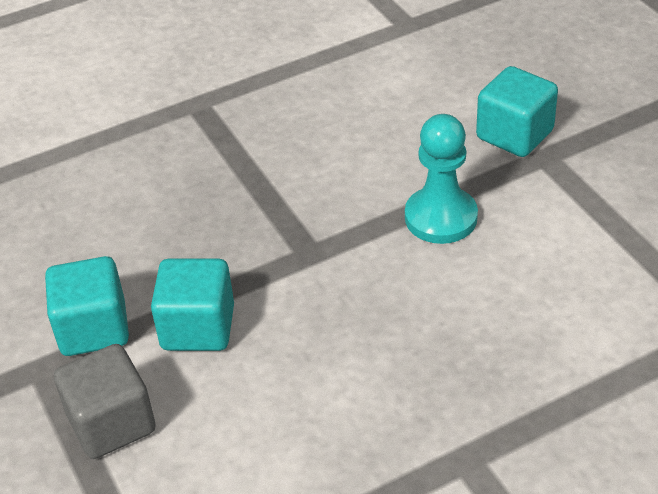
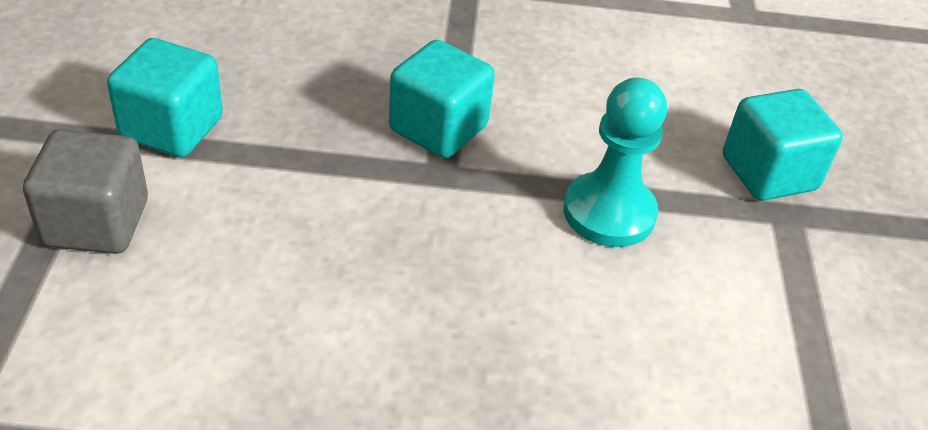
camera: 25 degrees right, 0 degrees up
(198, 327) = (263, 181): turquoise cube -> turquoise cube (438, 128)

